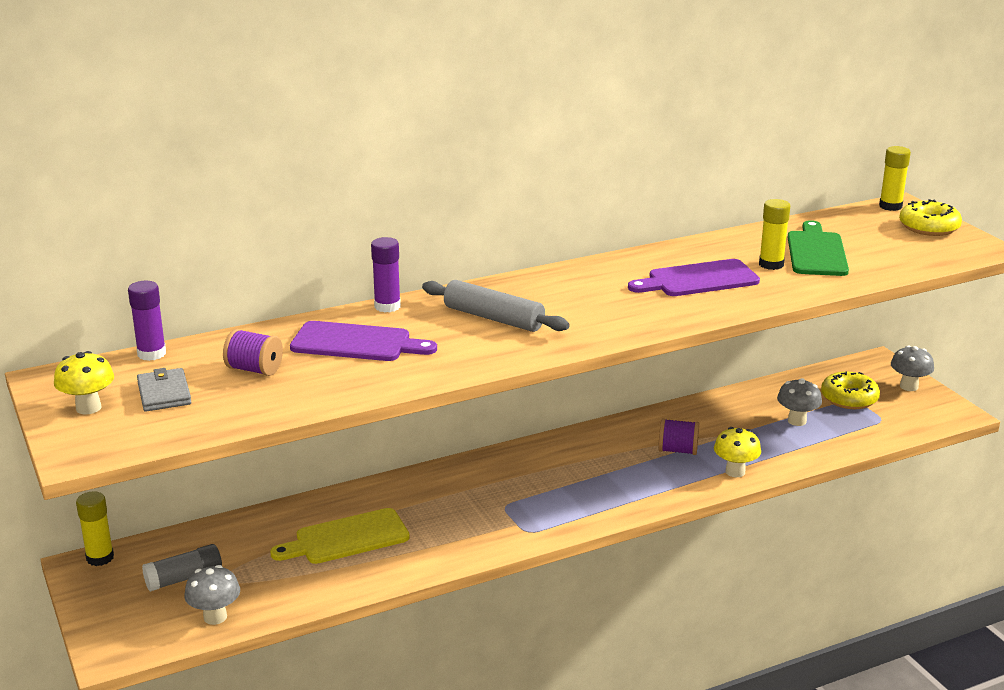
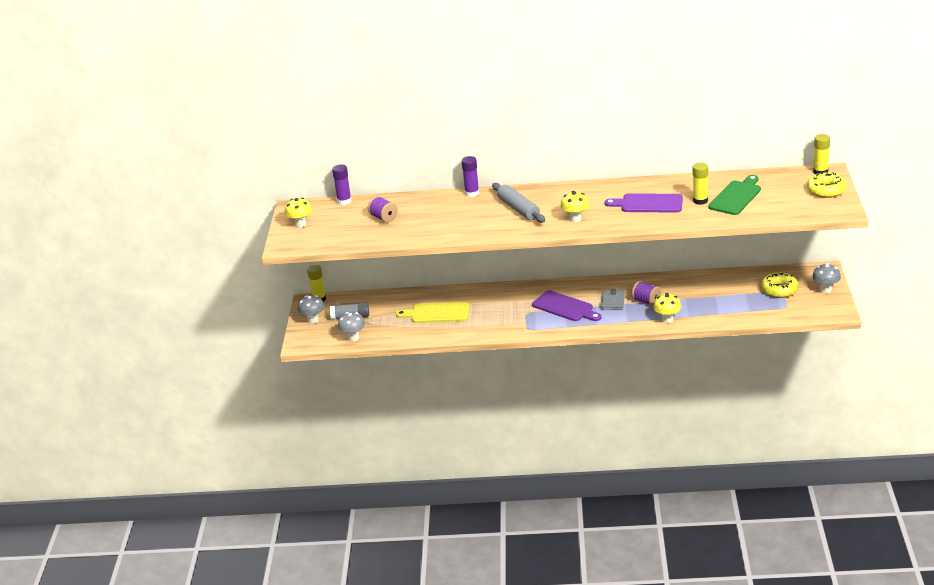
camera: 30 degrees right, 5 degrees up
(164, 393) = (336, 223): grey wallet -> grey wallet (612, 301)
(356, 343) = (440, 211): purple cutting board -> purple cutting board (565, 307)
(606, 318) = (575, 219): none -> yellow mushroom
(797, 421) = (732, 297): grey mushroom -> grey mushroom (313, 320)

